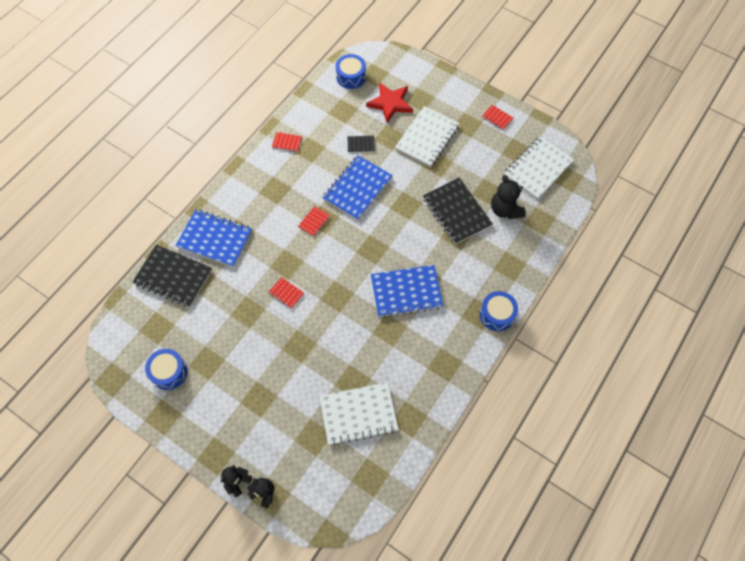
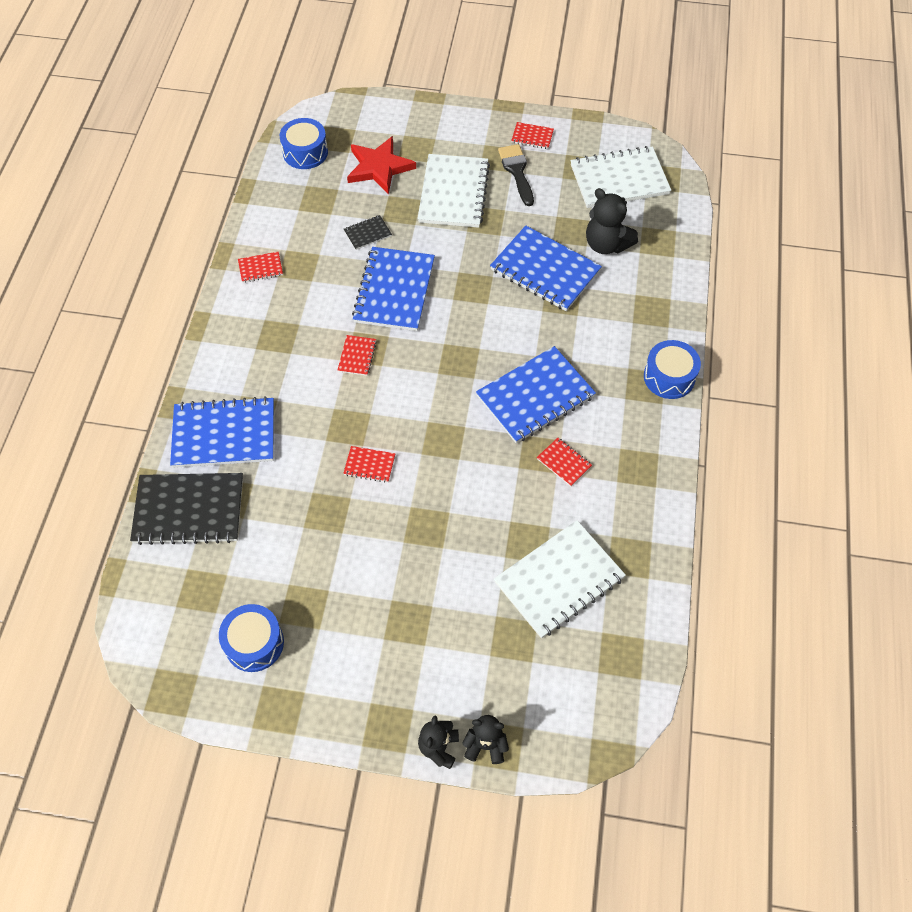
camera: 25 degrees left, 5 degrees down
(401, 342) = (564, 462): none -> red notebook
(456, 212) = (545, 270): black notebook -> blue notebook
(474, 138) = (517, 171): none -> black brush
(537, 169) = (619, 179): white notebook -> white notebook turned 60 degrees clockwise

